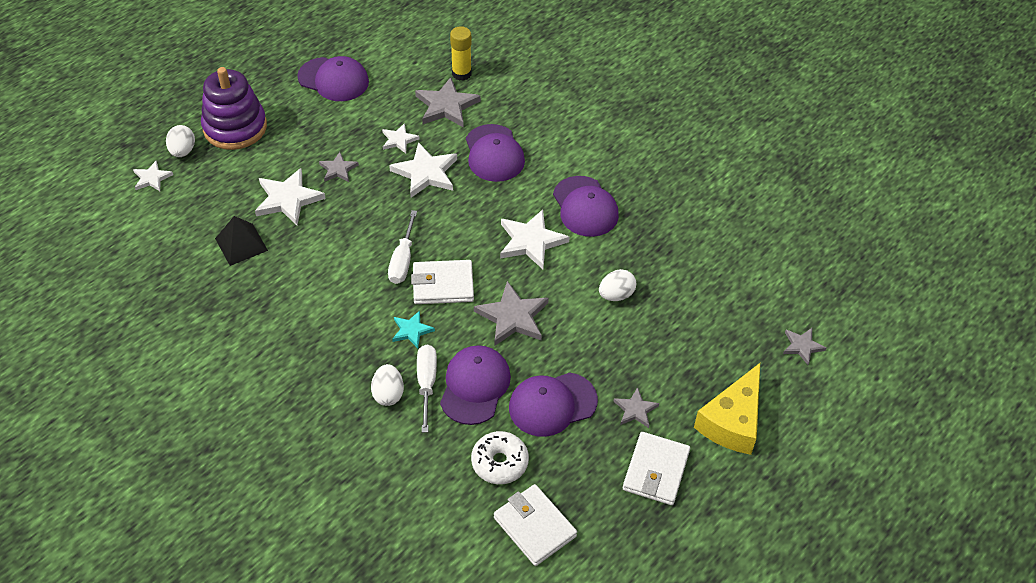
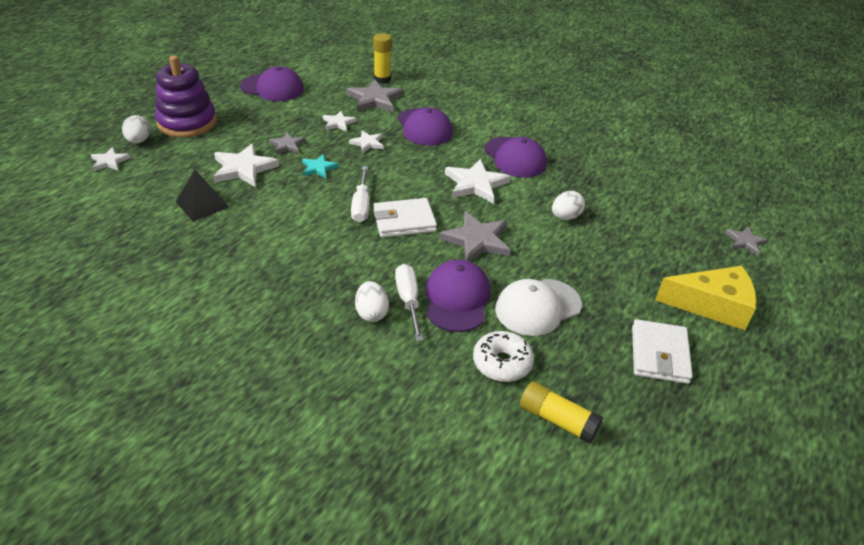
camera: 10 degrees left, 10 degrees down
(411, 330) = (383, 258): turquoise star -> turquoise star (318, 168)
(425, 173) = (367, 143): white star -> white star, size x0.57
(534, 527) = (557, 420): white wallet -> yellow glue stick
(552, 404) = (537, 307): purple cap -> white cap
(635, 410) = (618, 304): grey star -> none
(732, 421) = (712, 305): yellow cheese -> yellow cheese turned 105 degrees counterclockwise

